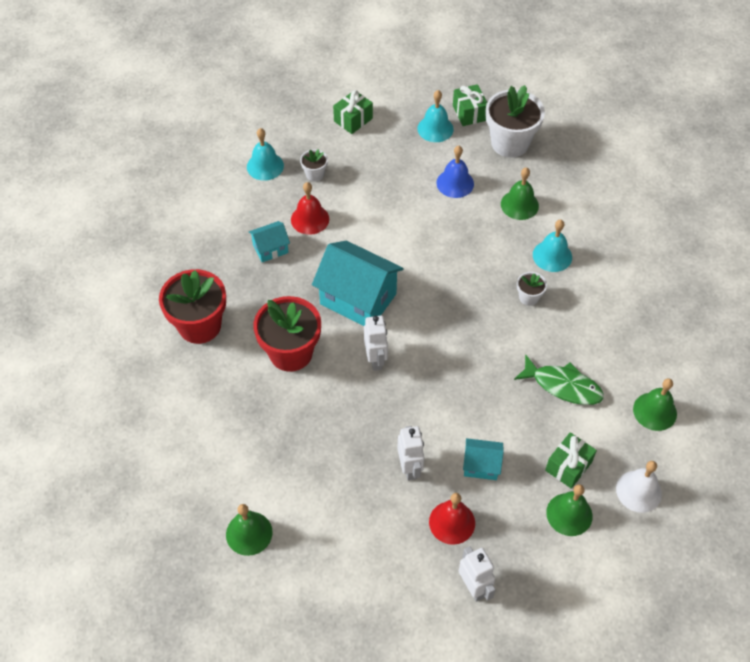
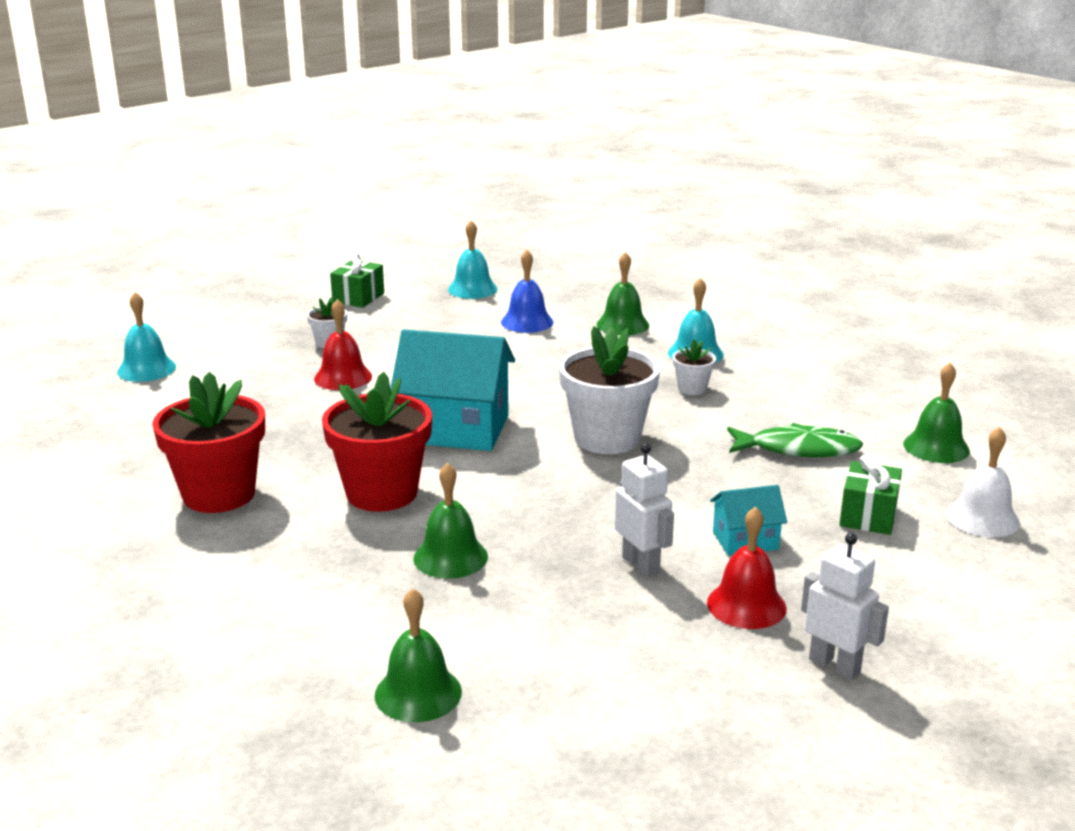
camera: 20 degrees left, 30 degrees down
(265, 166) = (253, 347): turquoise bell -> turquoise bell (146, 369)
(270, 249) = (297, 409): turquoise house -> none
(376, 360) = (517, 475): white robot -> none
(469, 113) = (508, 273): green gift -> none
(510, 143) = (575, 286): white flower pot -> white flower pot (607, 438)
(569, 514) = (909, 559): green bell -> green bell (450, 557)

